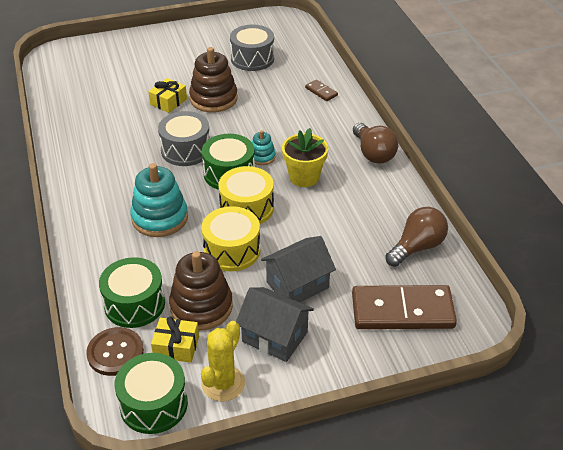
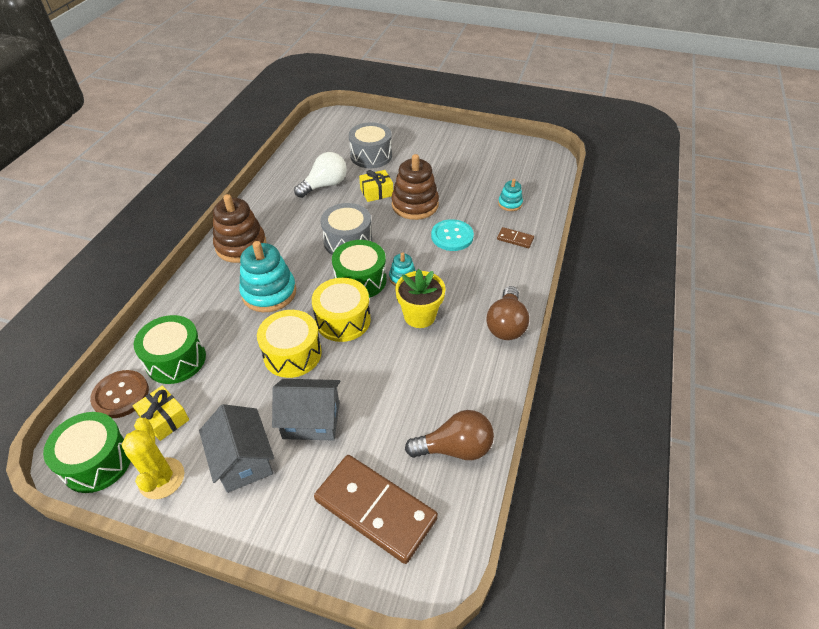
camera: 35 degrees right, 5 degrees up
(113, 115) = (325, 185): none -> white light bulb
(201, 307) = (218, 393): brown stacking toy -> brown stacking toy (241, 246)
(223, 383) = (161, 478): yellow cactus -> yellow cactus turned 75 degrees counterclockwise
(252, 58) = (483, 182): grey drum -> grey drum (371, 156)
(270, 110) = (452, 236): none -> turquoise button
(291, 67) = (510, 204): none -> turquoise stacking toy
(321, 92) = (515, 239): brown domino -> brown domino turned 60 degrees counterclockwise

